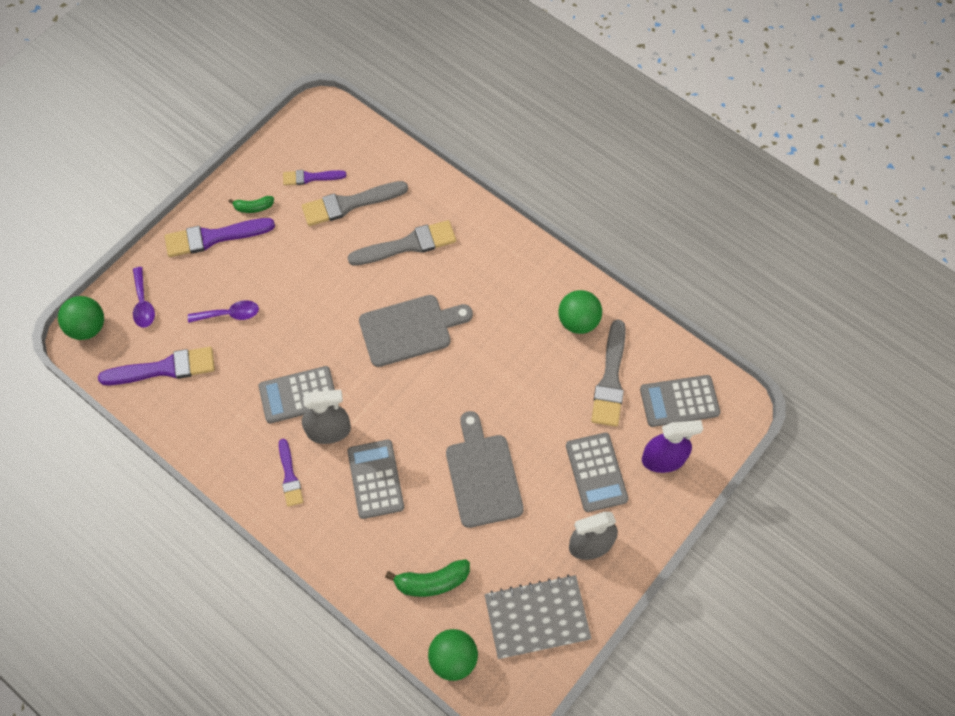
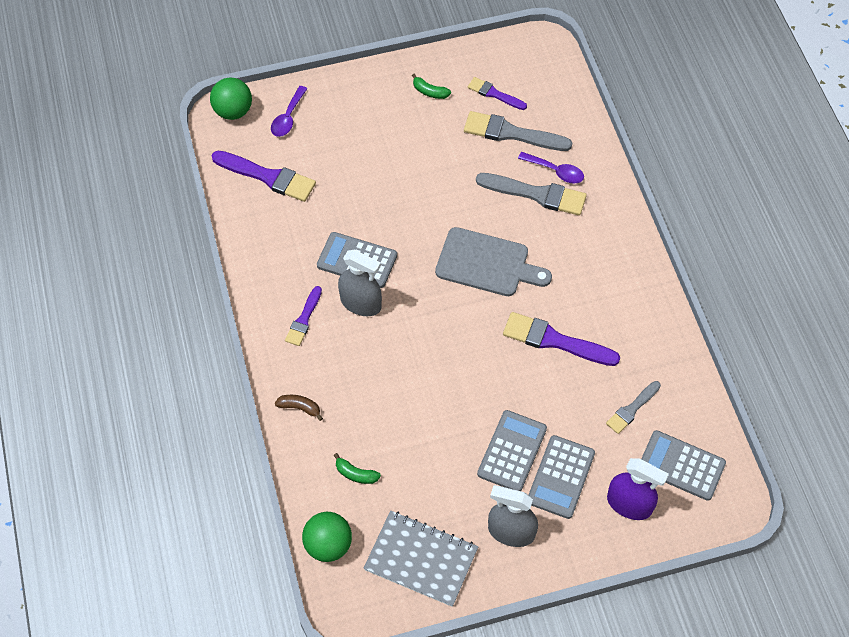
camera: 35 degrees right, 5 degrees down
(214, 237) = (380, 97): purple brush -> purple brush (554, 341)
(229, 314) = (348, 165): purple spoon -> purple spoon (555, 171)
(343, 556) = (300, 408): none -> brown banana
(375, 479) = (370, 365): grey calculator -> grey calculator (512, 451)
(432, 582) = (356, 474): green banana -> green banana, size x0.61
(482, 475) = (460, 417): grey cutting board -> none
(578, 321) = (639, 344): green ball -> none
(610, 379) = (632, 409): grey brush -> grey brush, size x0.59

